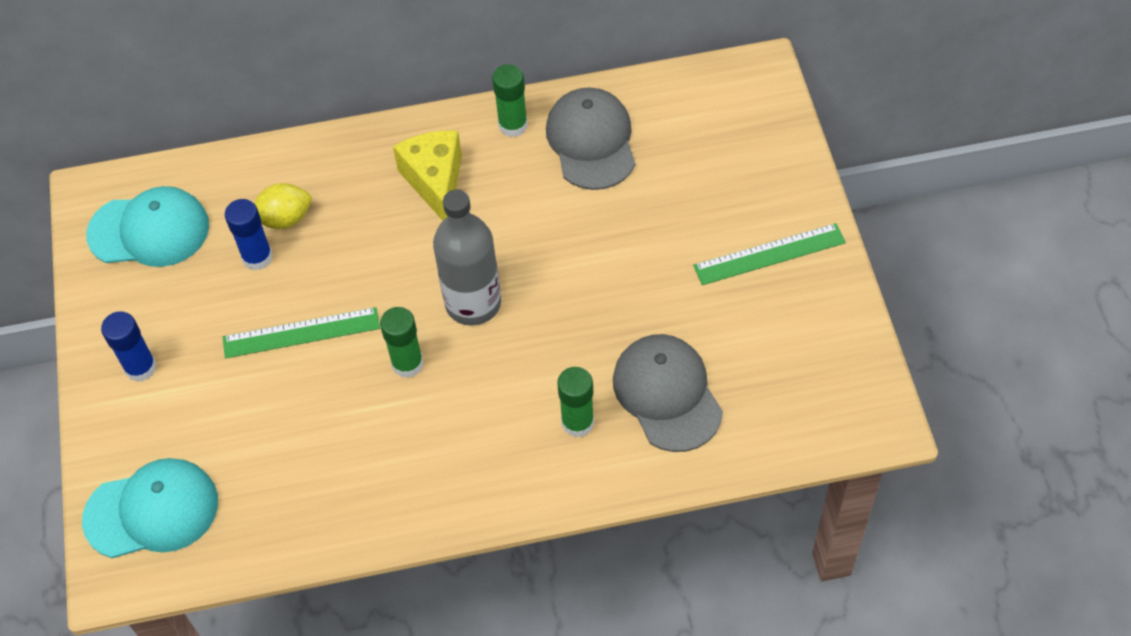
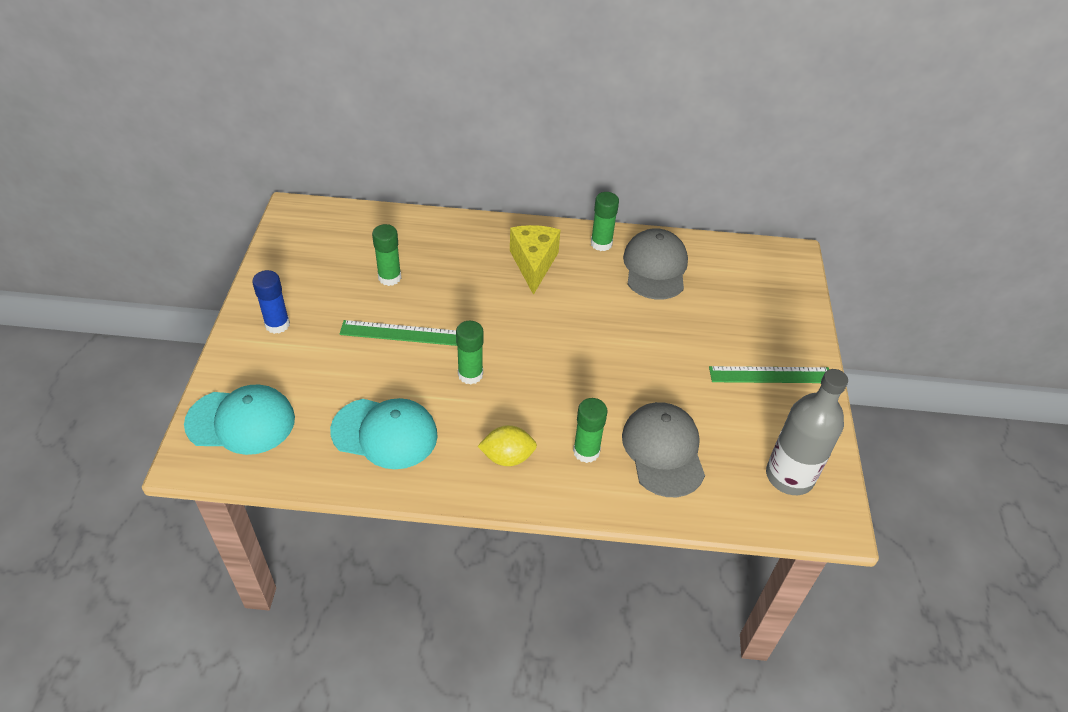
camera: 10 degrees right, 10 degrees down
(149, 230) = (322, 242): turquoise cap -> turquoise cap (385, 433)
(257, 257) = (389, 277): blue glue stick -> green glue stick
(285, 219) = (418, 259): yellow lemon -> yellow lemon (507, 457)
(473, 303) = (533, 348): grey bottle -> grey bottle (789, 476)

